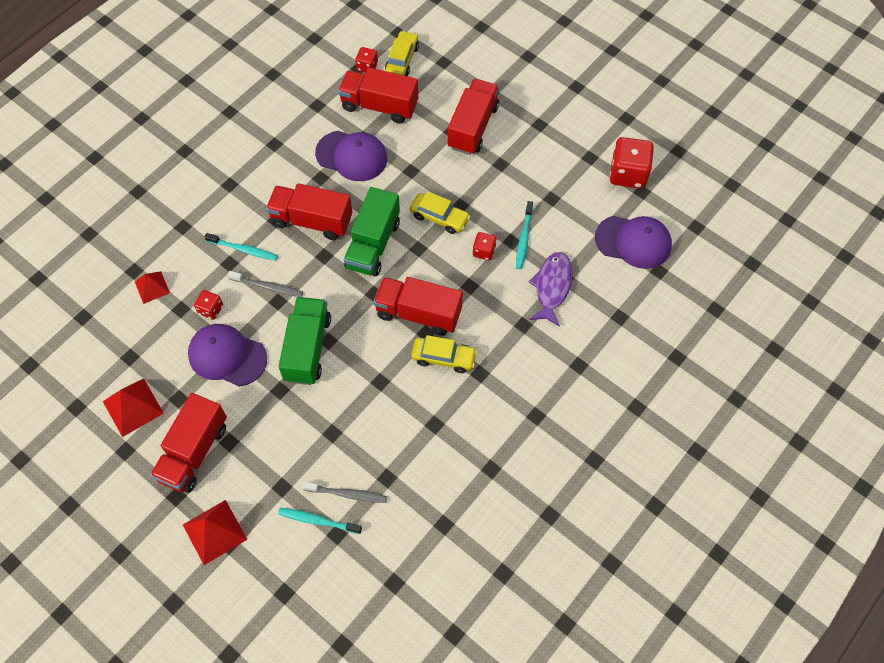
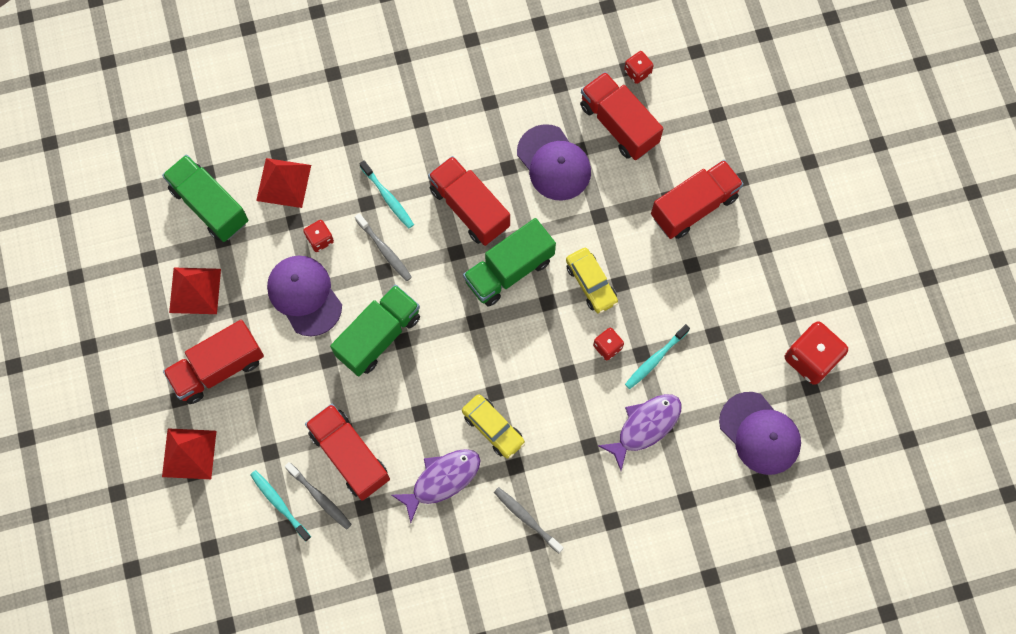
camera: 35 degrees right, 10 degrees up
(102, 338) = (210, 205): none -> green truck
(152, 287) = (283, 183): red pyramid -> red pyramid, size x1.55
(402, 60) = (678, 86): yellow car -> none
(418, 313) = (501, 369): red truck -> red truck (350, 456)
(433, 418) = (442, 480): none -> purple fish
(517, 404) = (526, 518): none -> grey toothbrush

